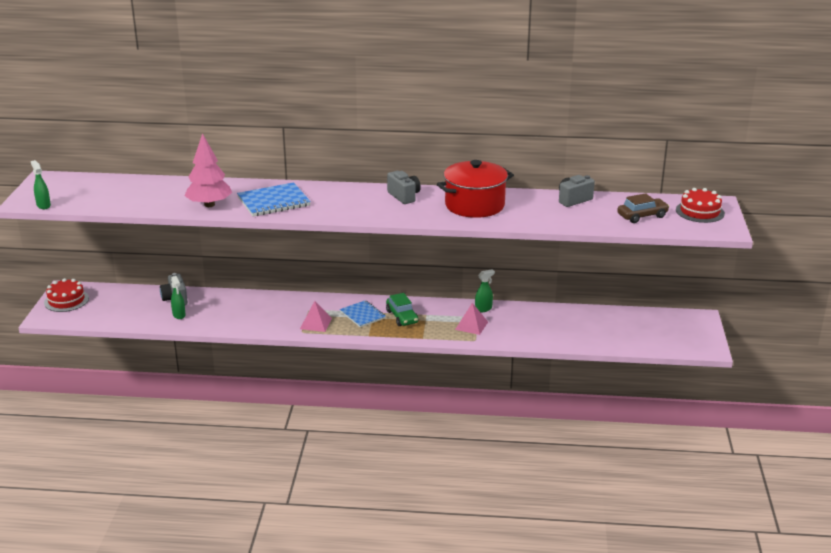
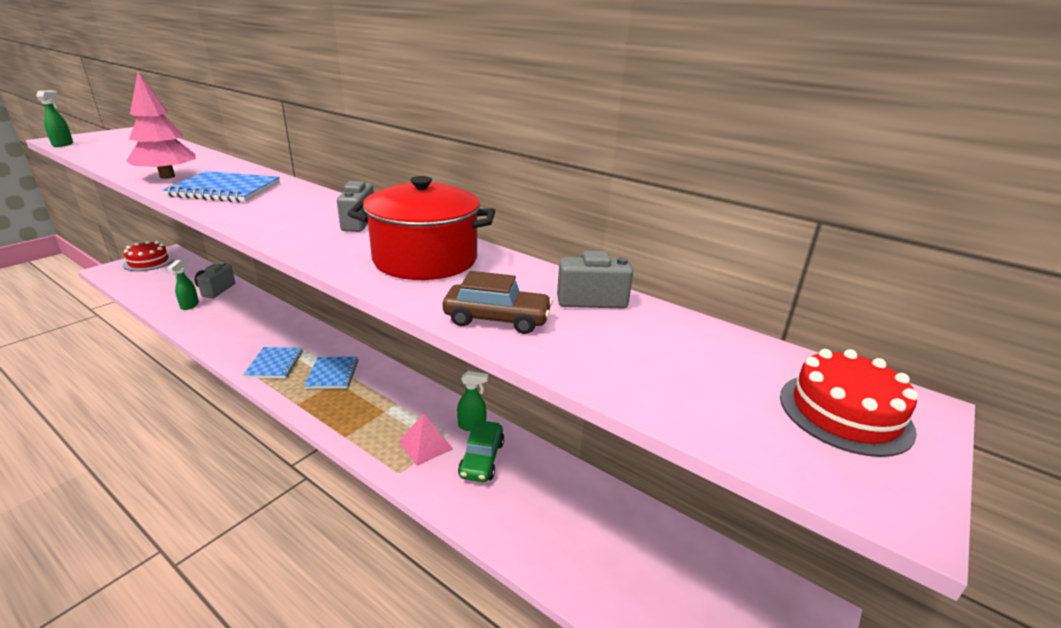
camera: 30 degrees right, 0 degrees up
(316, 323) = (274, 364): pink pyramid -> blue notebook
(402, 317) = (366, 395): green car -> green car (481, 459)
(642, 216) = (688, 374): brown car -> brown car (497, 319)

